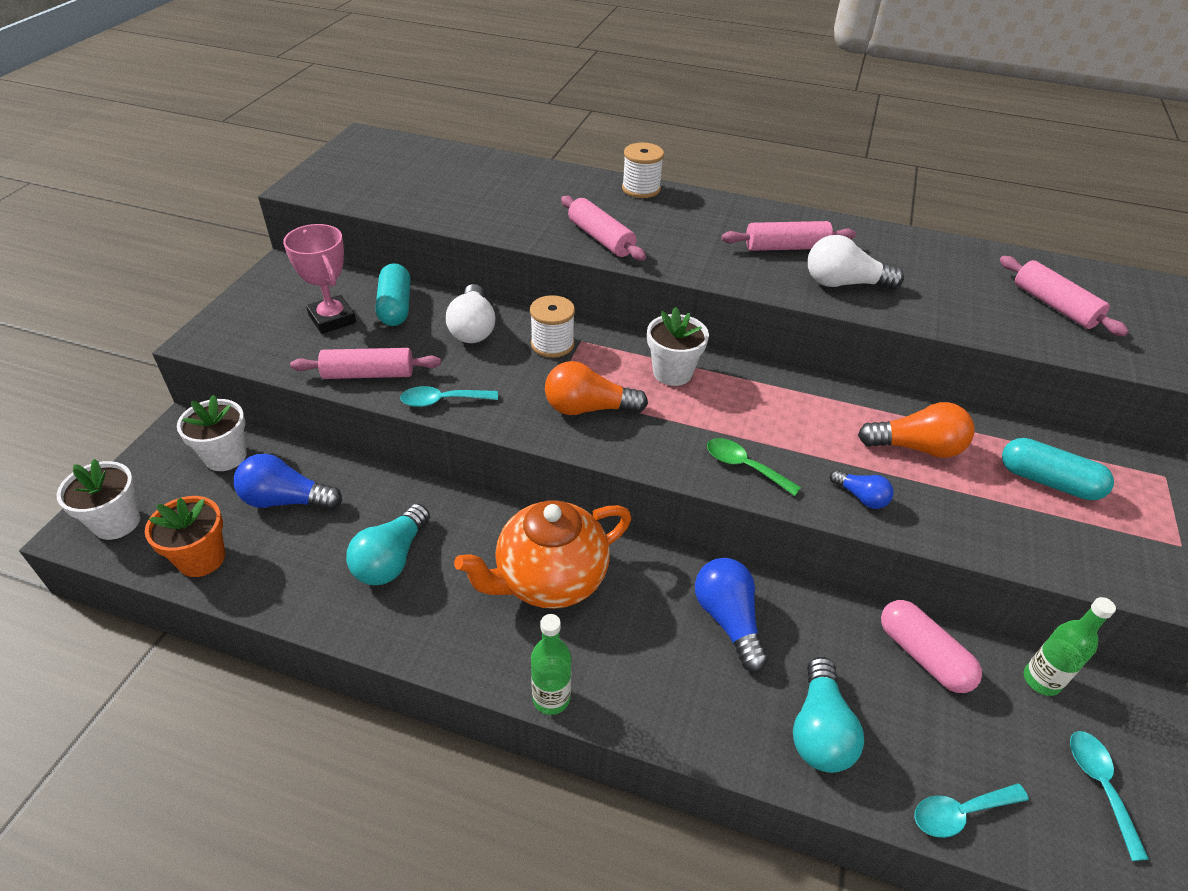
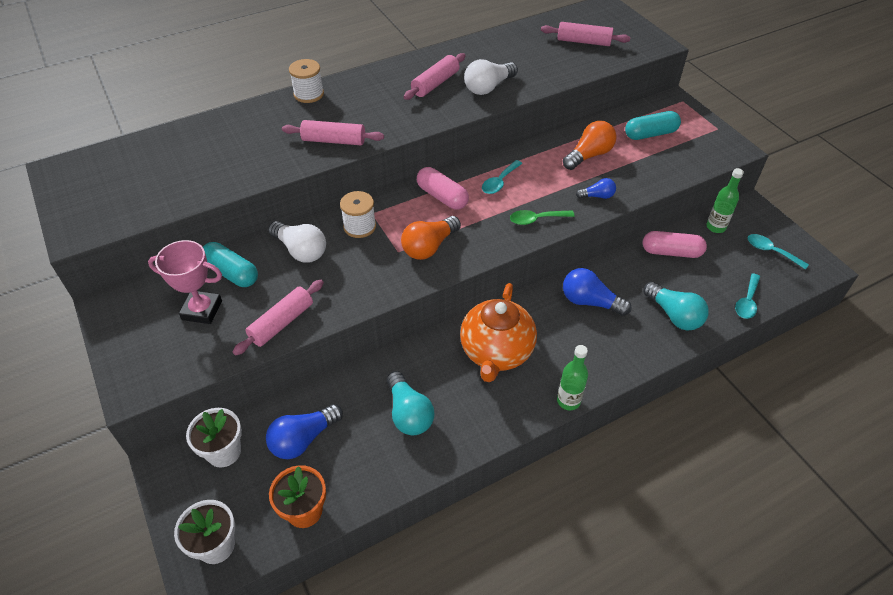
camera: 45 degrees left, 5 degrees up
(442, 401) = (348, 303): turquoise spoon -> turquoise spoon (499, 182)
(672, 373) = (442, 196): white flower pot -> pink capsule

